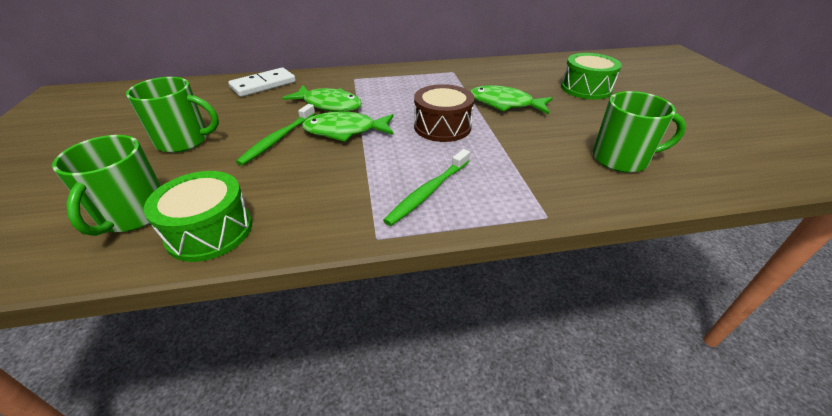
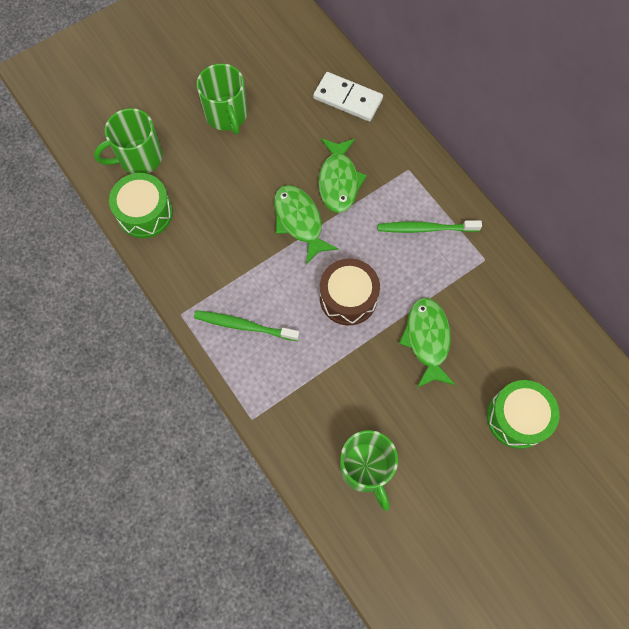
camera: 65 degrees right, 30 degrees up
(278, 139) = (261, 179): green toothbrush -> green toothbrush (425, 228)

